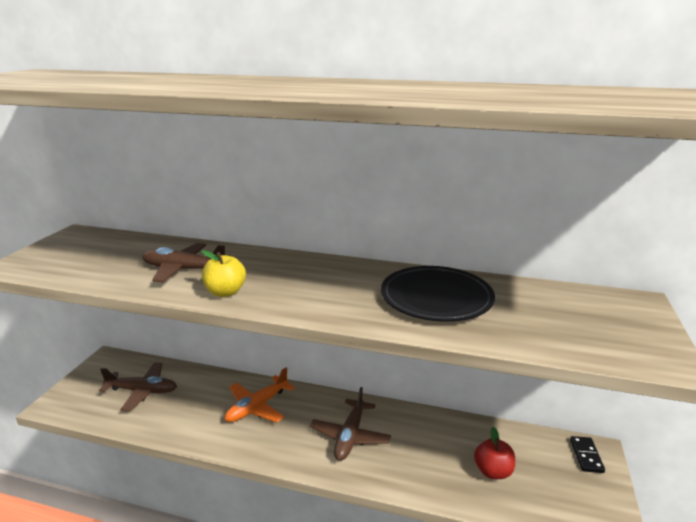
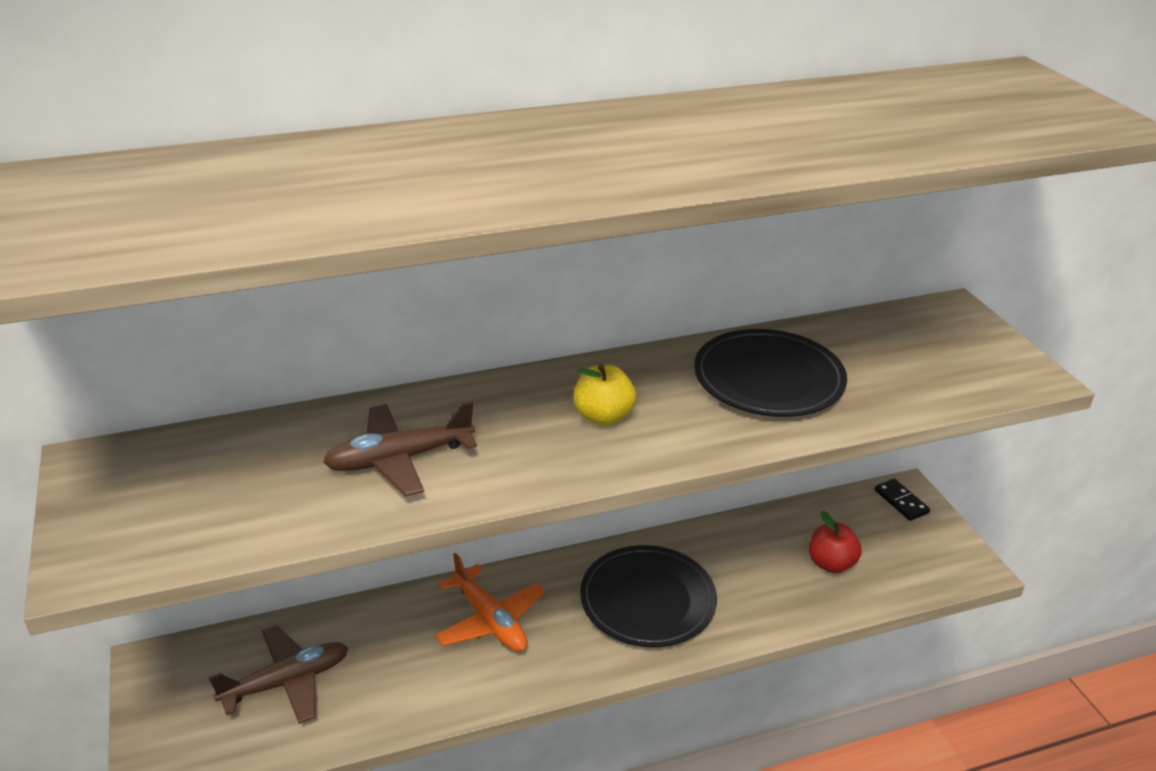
camera: 35 degrees left, 10 degrees up
(225, 292) = (514, 471): yellow apple -> yellow apple (603, 417)
(257, 407) = (490, 621): orange plane -> orange plane turned 45 degrees counterclockwise
(350, 436) = (647, 600): brown plane -> black plate

